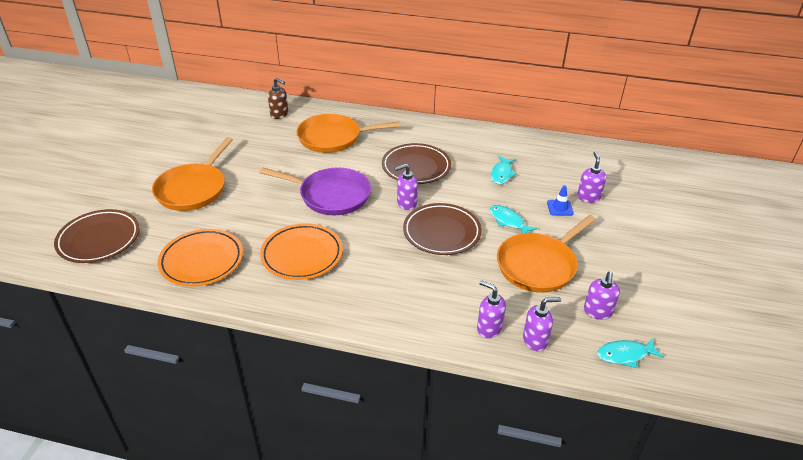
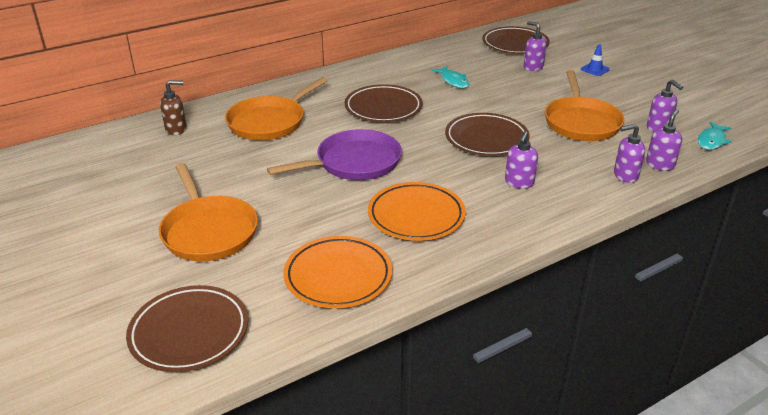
camera: 45 degrees left, 5 degrees down
(406, 203) = (425, 135): purple soap dispenser -> purple soap dispenser (519, 183)
(508, 221) = (514, 107): turquoise fish -> none
(560, 208) = (529, 82): blue traffic cone -> blue traffic cone (595, 69)
(611, 169) = (515, 44): none -> brown plate

